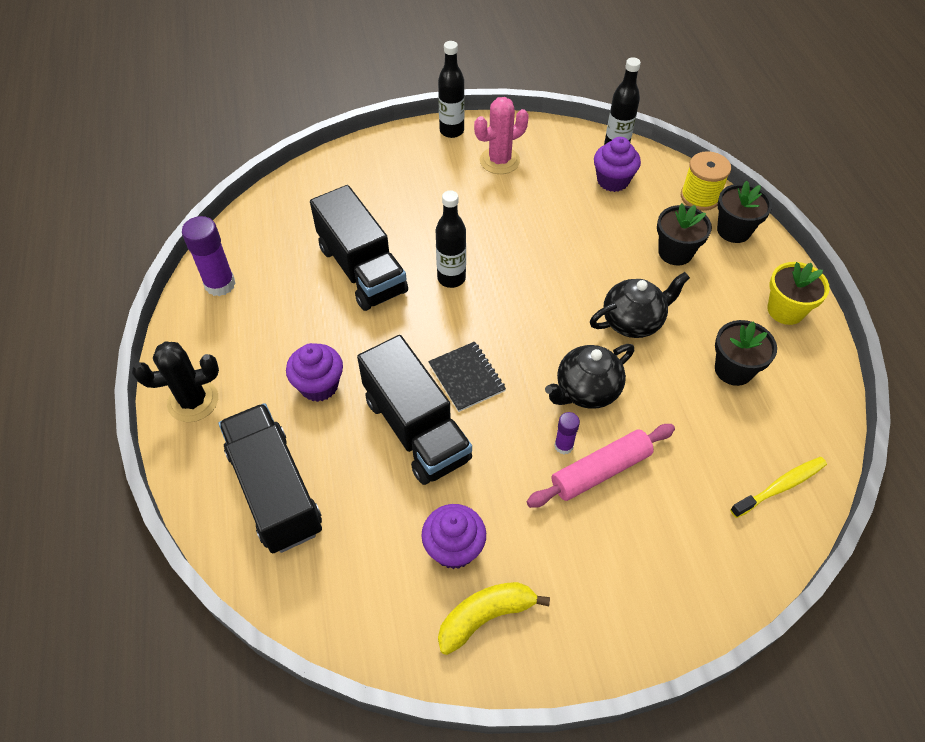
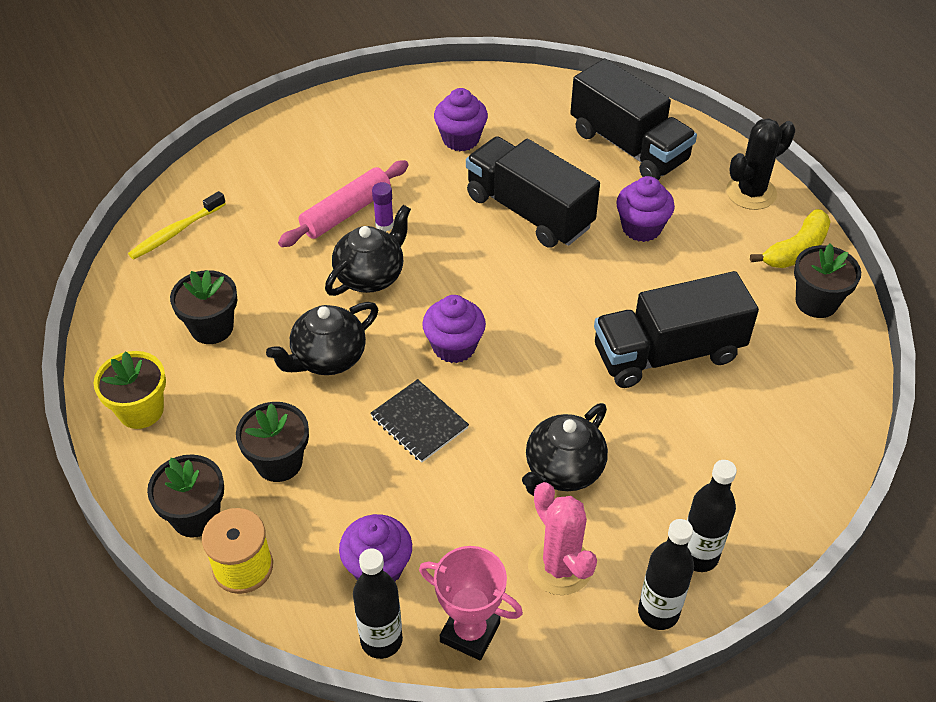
camera: 165 degrees right, 5 degrees down
(220, 284) = (816, 302): purple glue stick -> black flower pot
(362, 269) = (667, 353): black truck -> black truck turned 60 degrees counterclockwise
(451, 278) = (556, 365): black bottle -> black bottle (698, 556)
(466, 377) = (497, 264): black notebook -> black notebook (419, 422)
(476, 209) = (563, 470): none -> black teapot
(486, 616) = (422, 107): yellow banana -> yellow banana (796, 250)
(499, 161) = (560, 567): pink cactus -> pink cactus turned 75 degrees counterclockwise
(527, 309) = (454, 346): none -> purple cupcake
(563, 142) = (470, 632): none -> pink trophy

